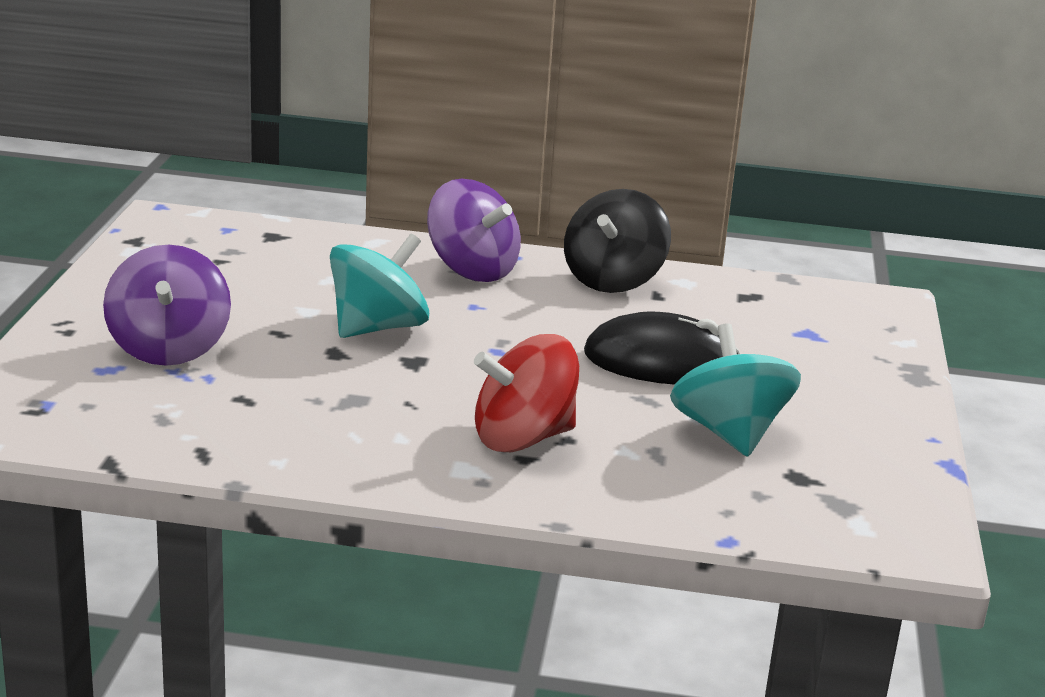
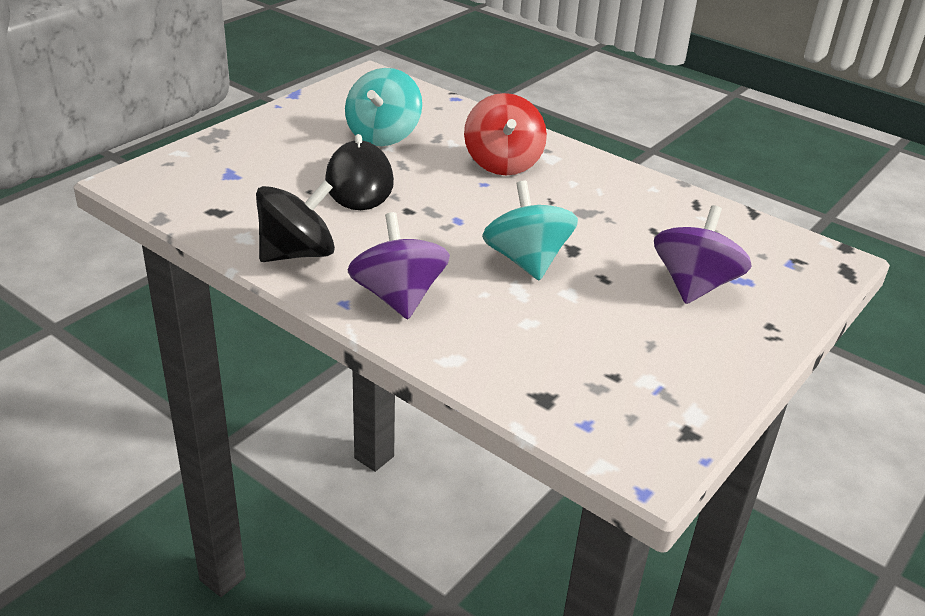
camera: 150 degrees left, 10 degrees up
(378, 327) = (526, 261): turquoise spinning top -> turquoise spinning top turned 90 degrees clockwise
(523, 438) = (502, 163): red spinning top -> red spinning top turned 75 degrees clockwise
(662, 362) = (359, 182): black mouse -> black mouse turned 45 degrees clockwise

